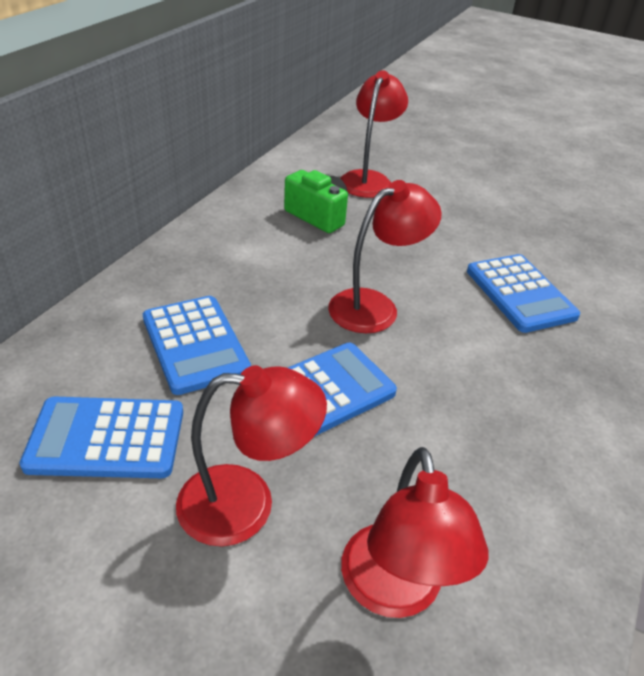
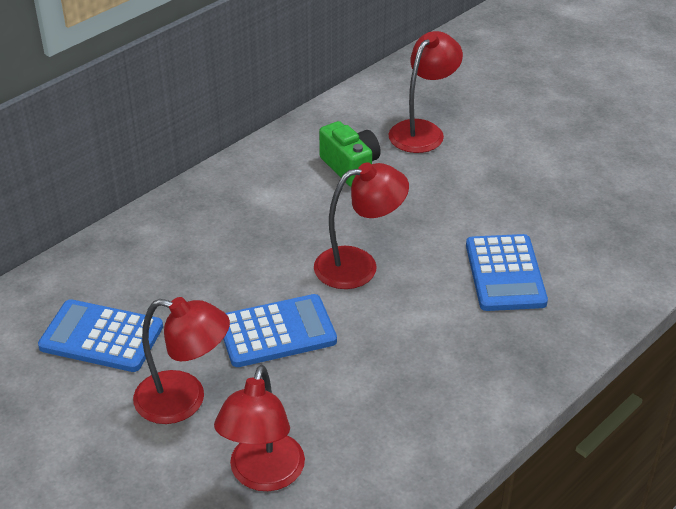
camera: 20 degrees right, 0 degrees up
(195, 344) = (190, 275): blue calculator -> none

